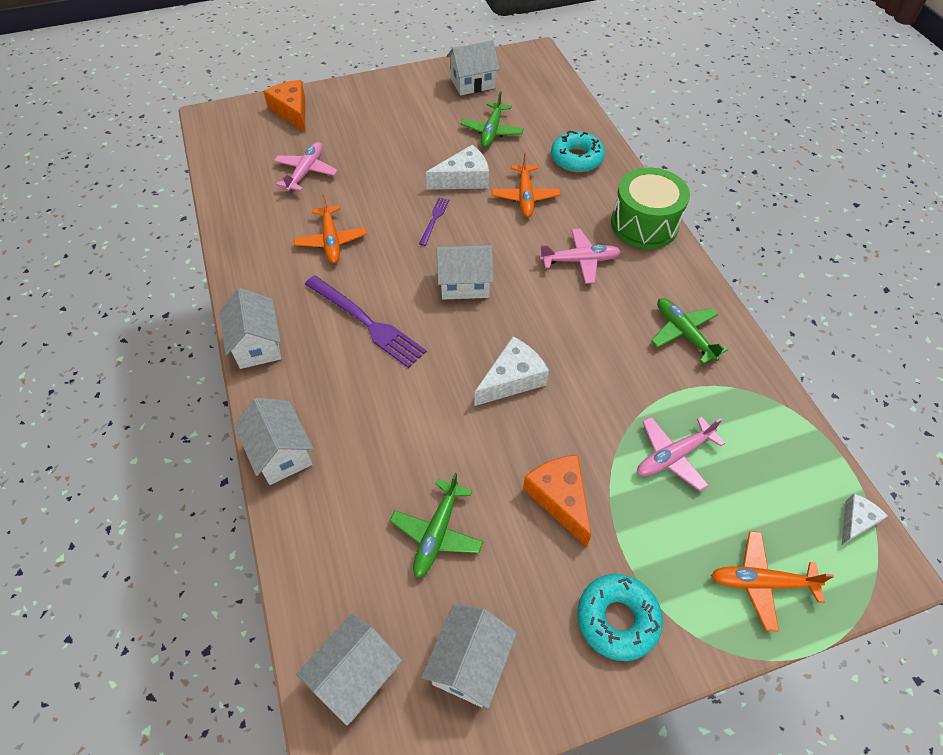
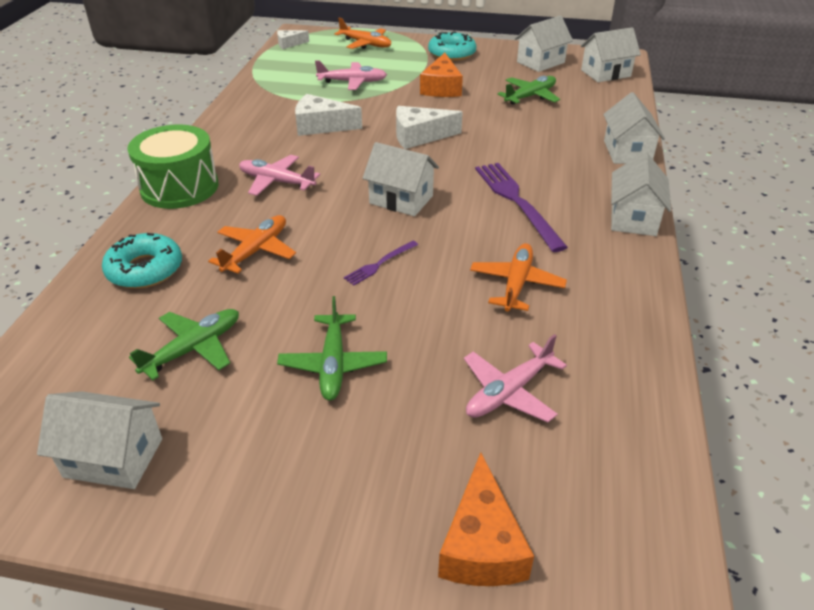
camera: 150 degrees left, 15 degrees down
(464, 179) = (302, 296): white cheese -> white cheese (321, 126)
(684, 334) = (263, 120): green plane -> green plane (333, 364)

